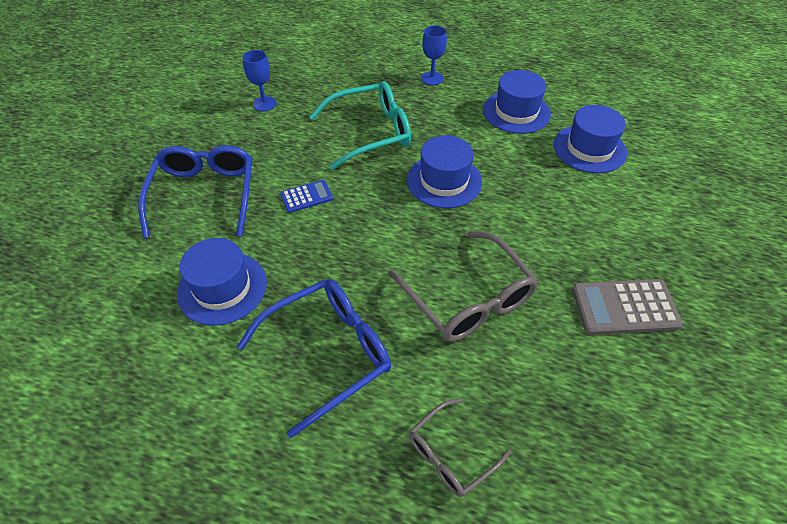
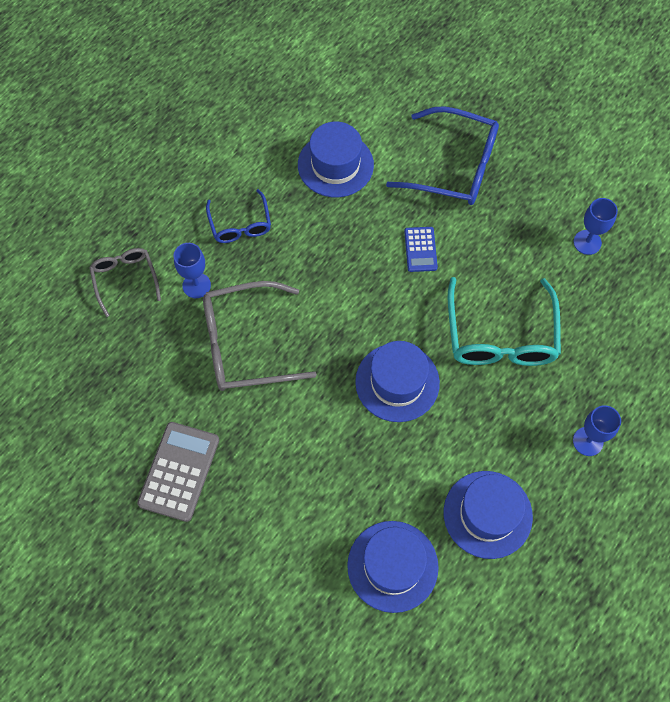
camera: 110 degrees right, 15 degrees up
(327, 353) = (240, 224): blue glasses -> blue glasses, size x0.58
(423, 369) = (196, 285): none -> blue goblet

